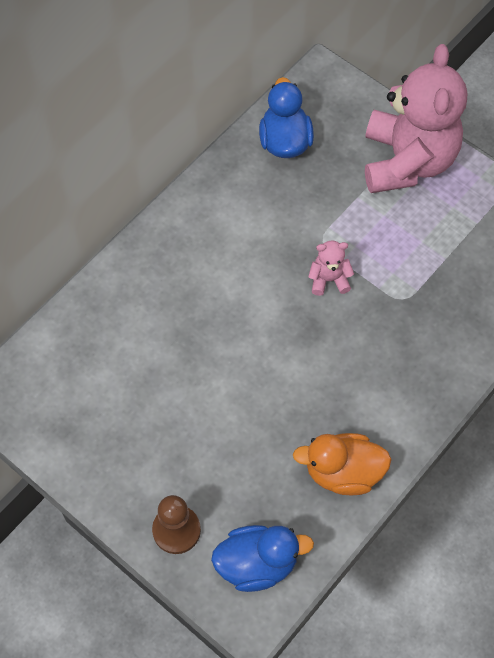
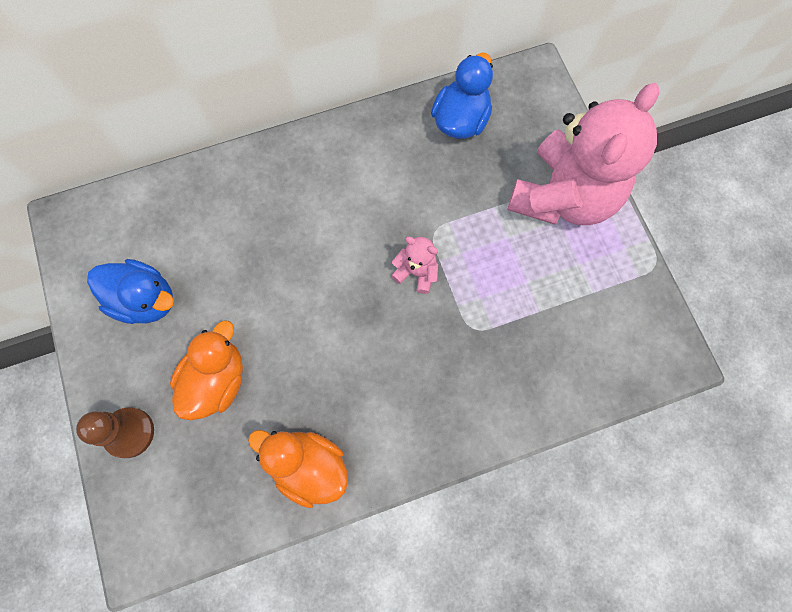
camera: 30 degrees right, 10 degrees up
(222, 450) = (216, 380): none -> orange duck
(257, 564) = (176, 508): blue duck -> blue duck (145, 300)

